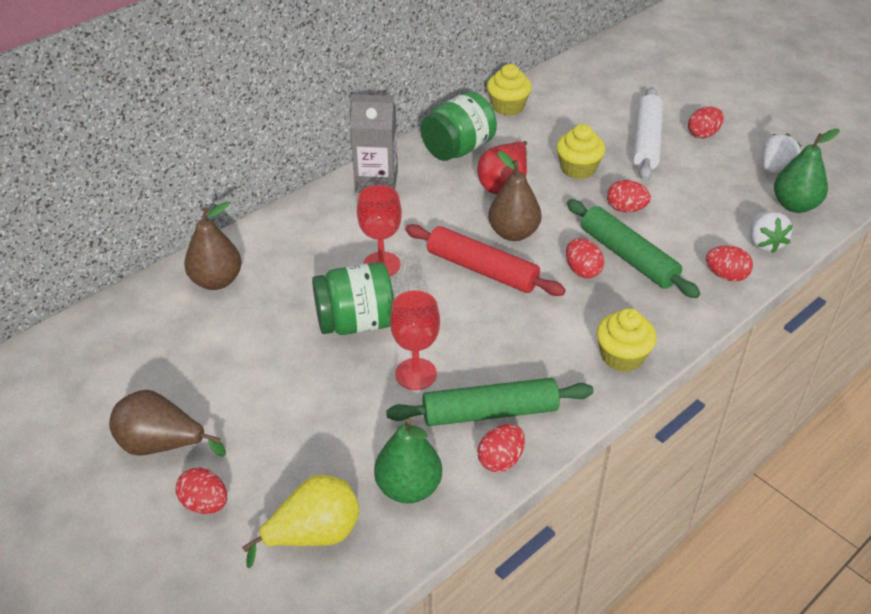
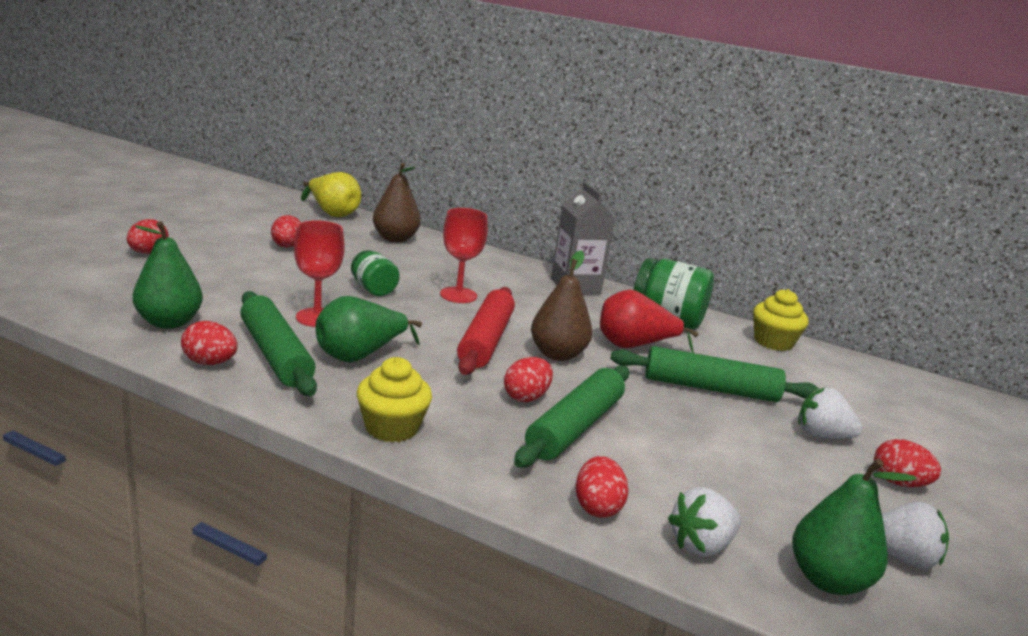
camera: 65 degrees right, 20 degrees down
(161, 445) = (207, 236): brown pear -> none
(314, 535) = (114, 290): yellow pear -> yellow pear (332, 213)
(356, 323) = (373, 289): green jar -> green jar, size x0.59
(500, 356) = (359, 356): none -> green pear
(578, 168) = (710, 388): yellow cupcake -> green rolling pin
(625, 209) = (666, 423): red egg -> red egg (287, 247)
(646, 142) = (821, 435): white rolling pin -> white strawberry

